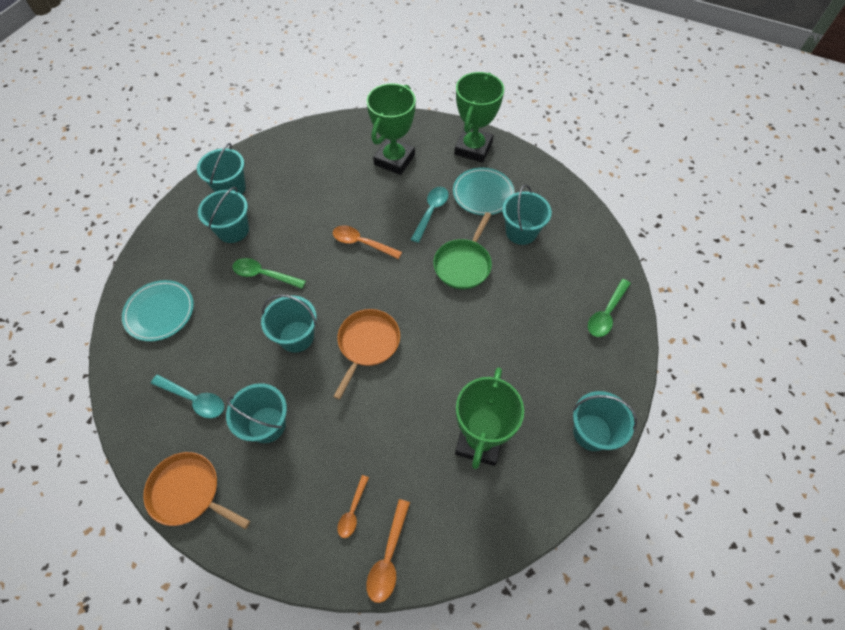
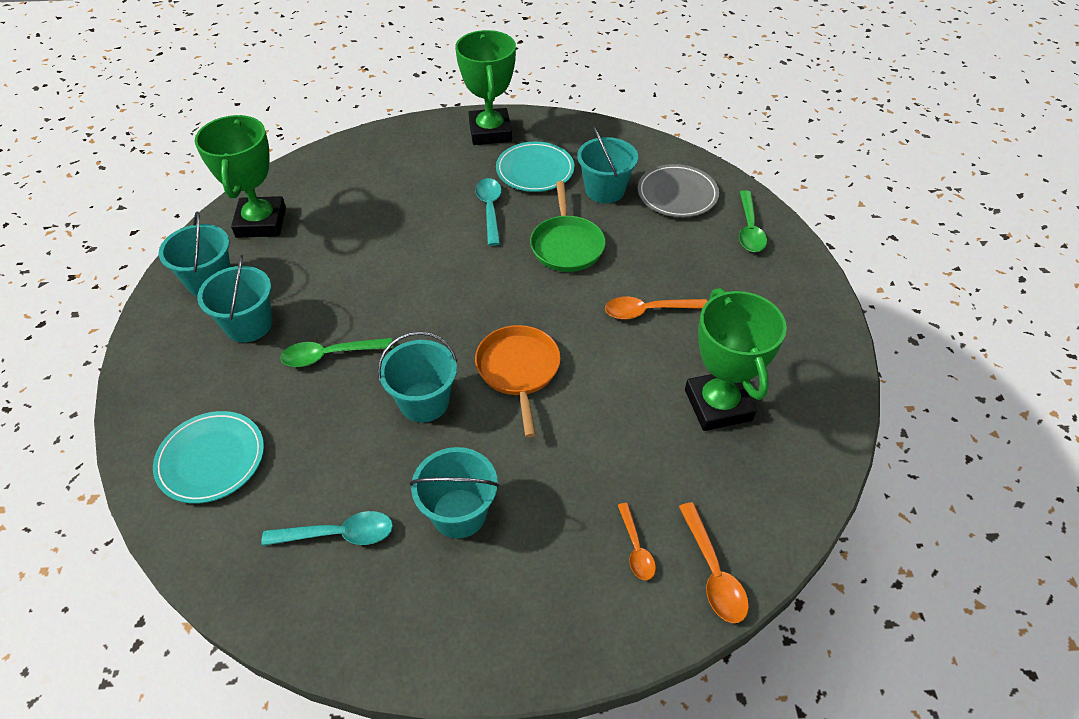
camera: 30 degrees left, 10 degrees down
(188, 492) = (412, 643): orange pan -> none
(362, 243) = (431, 272): orange spoon -> orange spoon (648, 311)
(394, 160) = (406, 174): green trophy -> green trophy (261, 222)
(572, 259) = (677, 194): none -> grey plate
(592, 432) = (821, 341): turquoise bucket -> none

